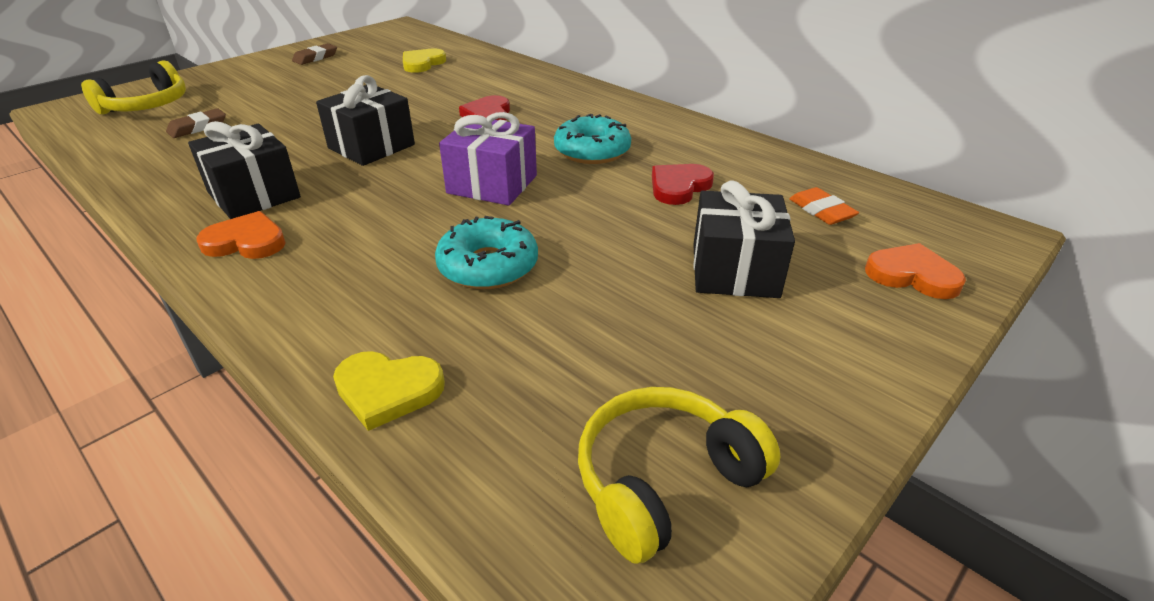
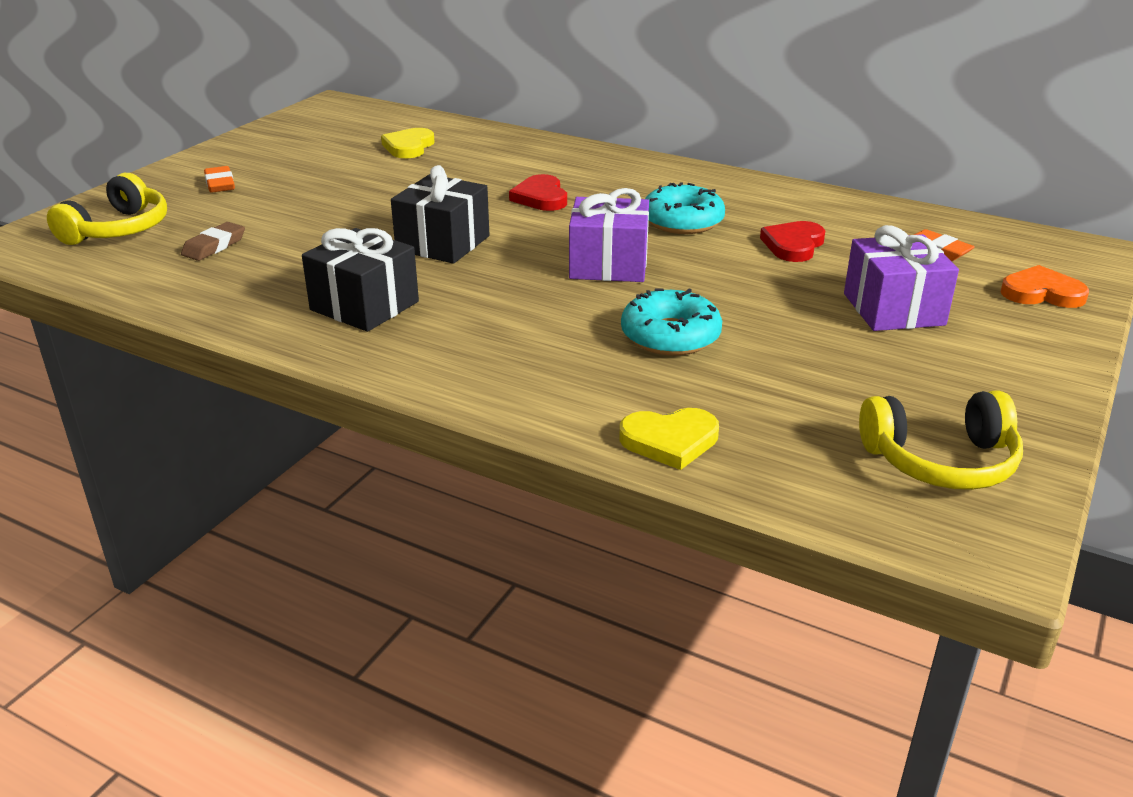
camera: 15 degrees left, 5 degrees down
(246, 242) = (406, 348): orange heart -> none
(256, 78) = (220, 184): none -> orange eraser
(315, 58) = (268, 152): brown eraser -> none
(664, 481) = (940, 461): yellow headphones -> yellow headphones turned 135 degrees counterclockwise
(734, 270) = (893, 309): black gift -> purple gift

